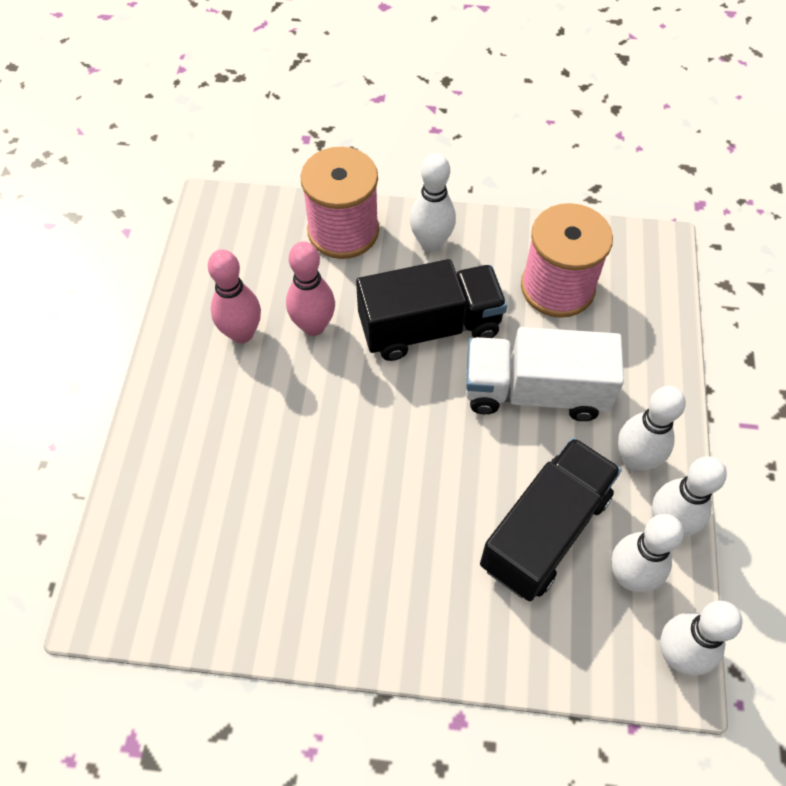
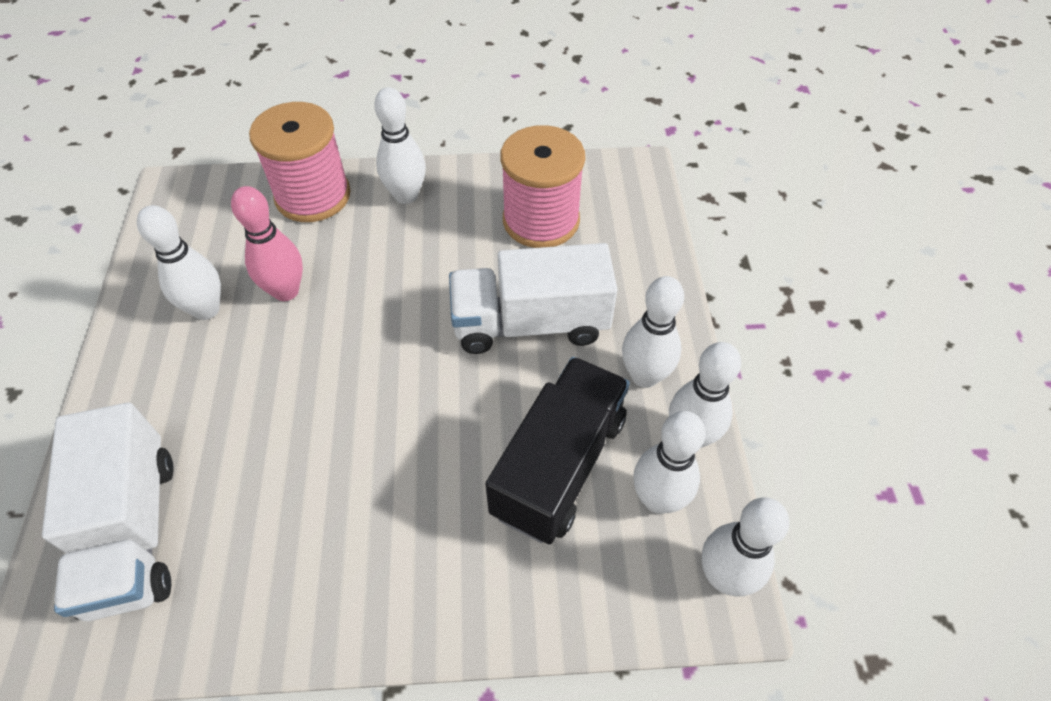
camera: 10 degrees left, 5 degrees down
(176, 528) = (133, 531): none -> white truck
(242, 333) = (206, 309): pink bowling pin -> white bowling pin
(429, 327) = (412, 276): black truck -> none

